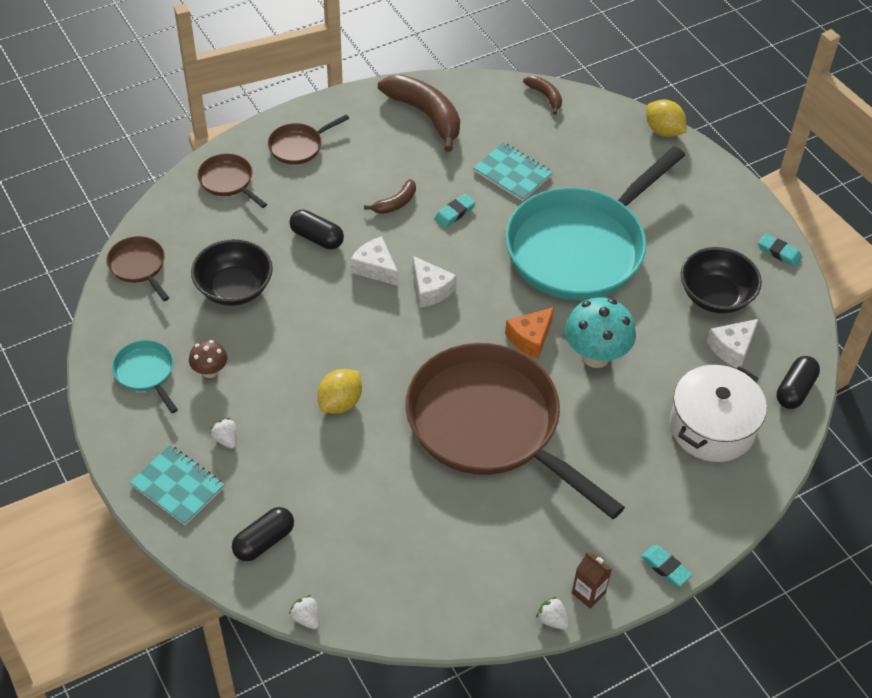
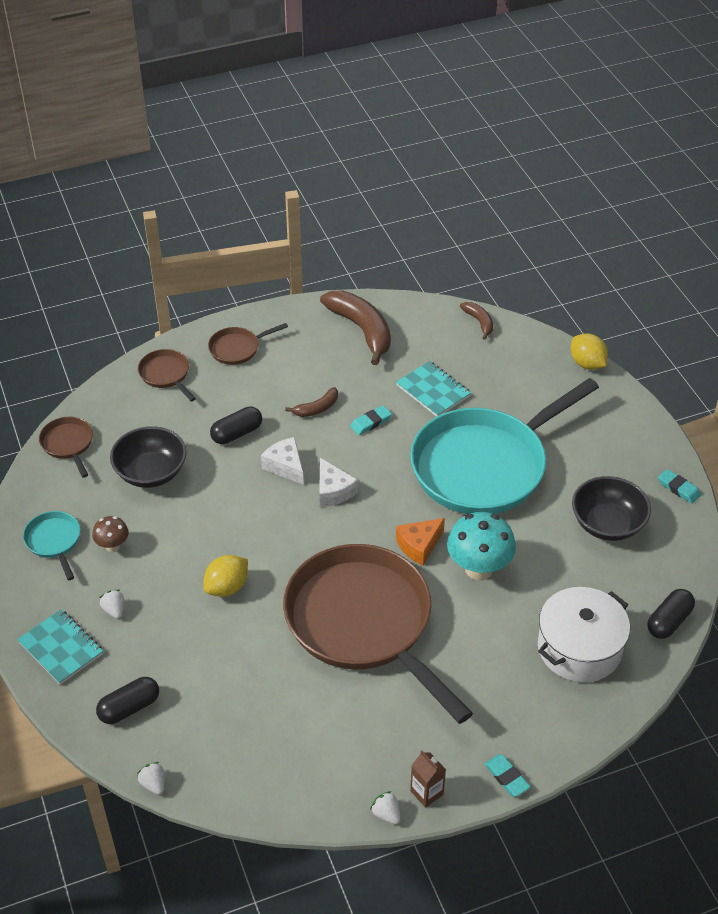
camera: 10 degrees right, 5 degrees down
(317, 238) = (237, 433): black capsule -> black capsule turned 75 degrees counterclockwise
(732, 348) = (614, 575): white cheese -> none

